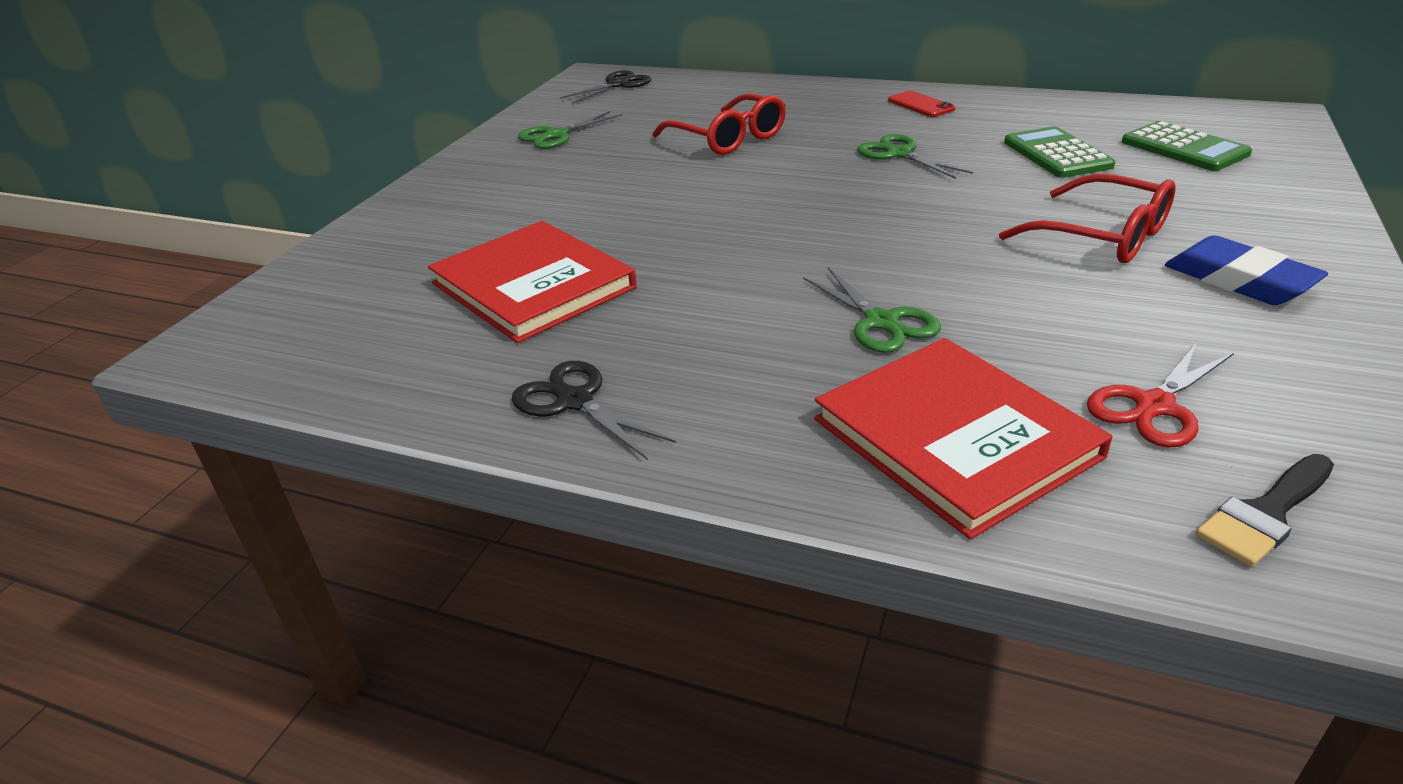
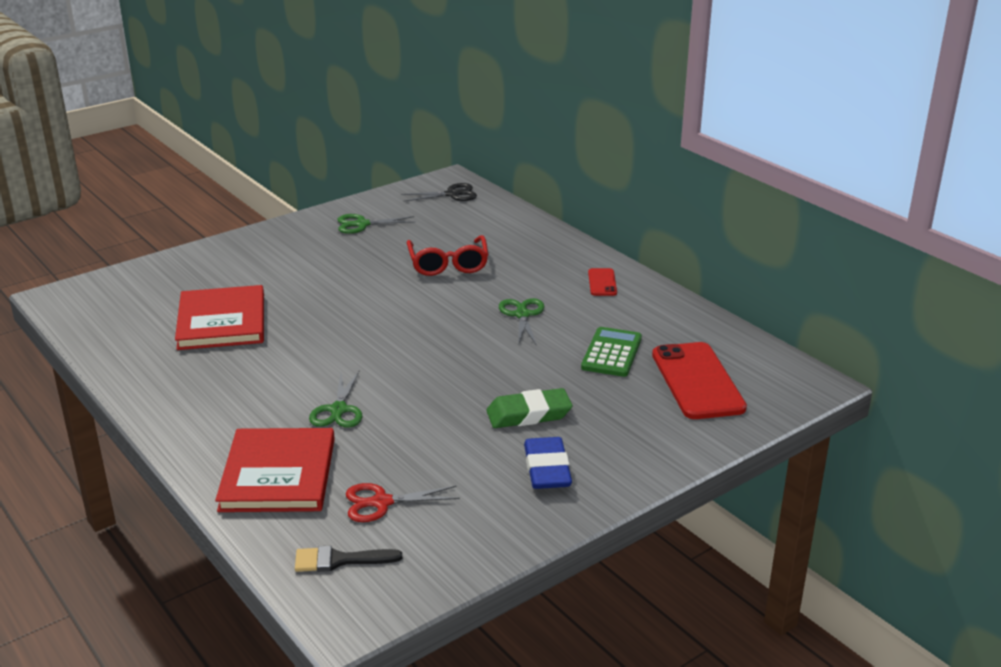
camera: 30 degrees right, 5 degrees down
(574, 401) = (162, 388): black scissors -> none
(1101, 236) = (529, 414): red glasses -> green eraser
(1184, 148) = (697, 381): green calculator -> red phone

